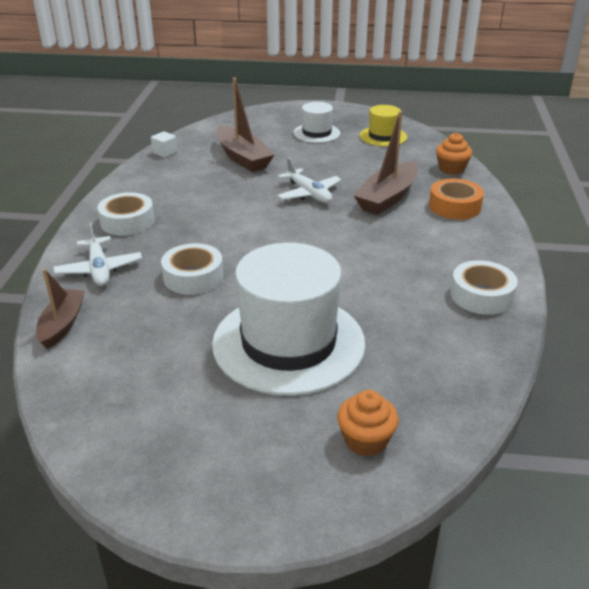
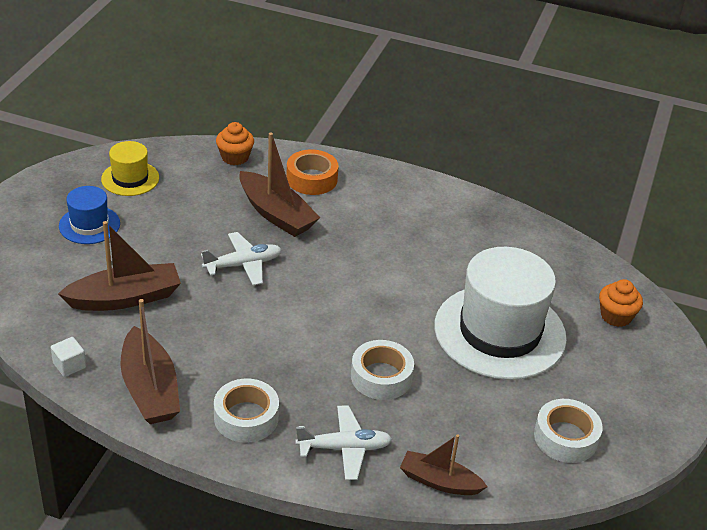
camera: 80 degrees left, 5 degrees up
(149, 182) = (150, 389): none -> brown boat
(316, 133) = (89, 225): white hat -> blue hat
(481, 295) = (459, 210): white tape -> white tape (565, 437)

